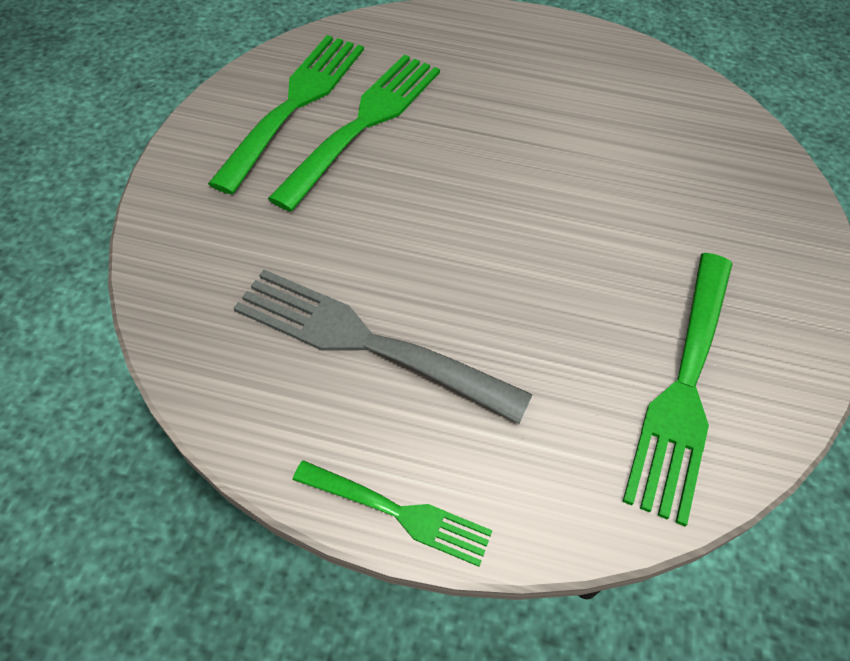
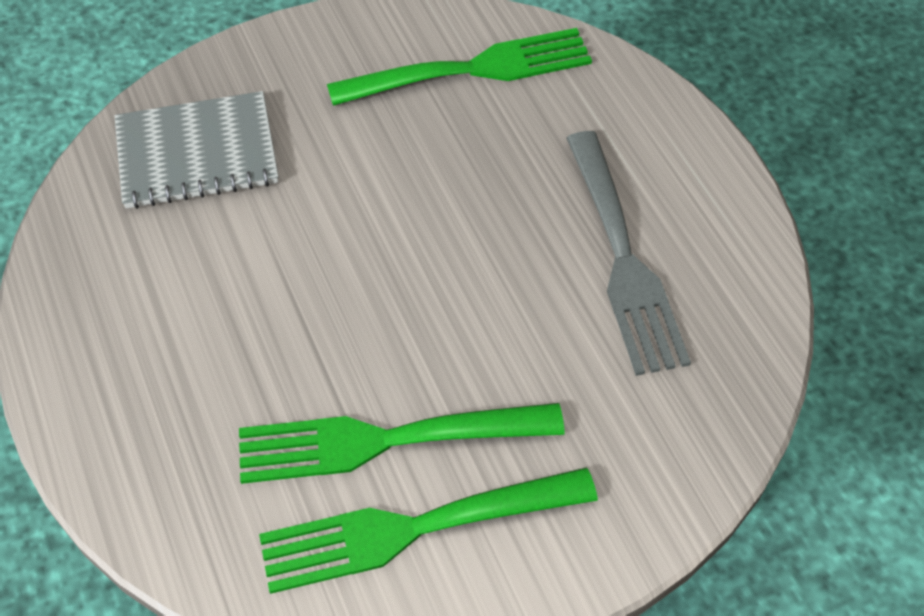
camera: 125 degrees left, 0 degrees up
(399, 513) = (717, 160): green fork -> none
(703, 158) = (197, 153): none -> grey notebook

